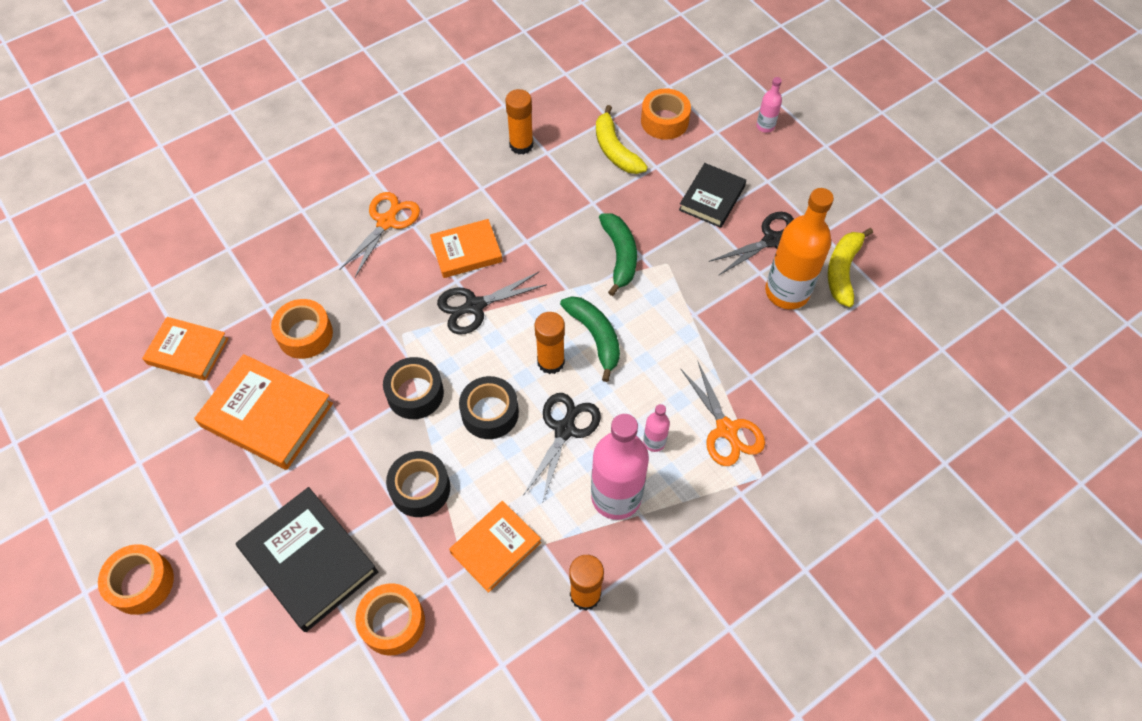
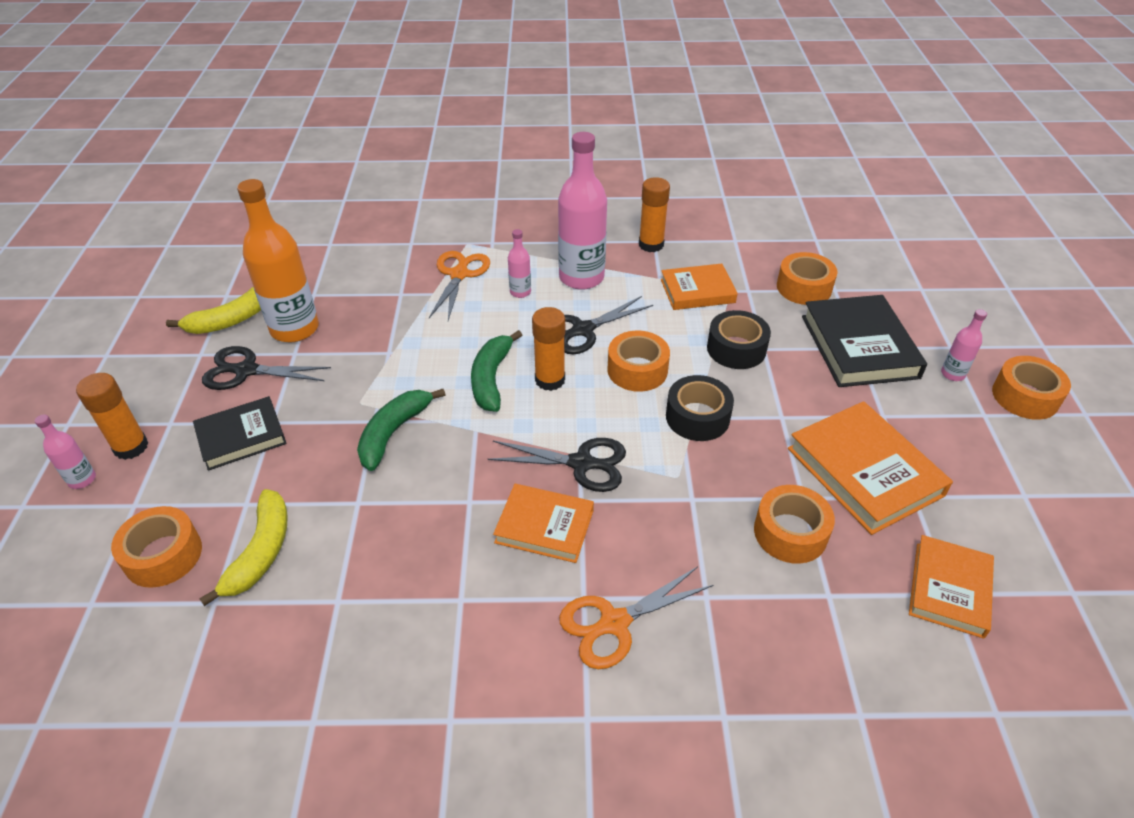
camera: 145 degrees left, 15 degrees down
(188, 351) = (949, 589): orange book -> orange book turned 60 degrees clockwise
(213, 575) = (952, 374): none -> pink bottle
(490, 413) = (637, 370): black tape -> orange tape
(521, 145) = (356, 633): orange glue stick -> orange glue stick (131, 447)

